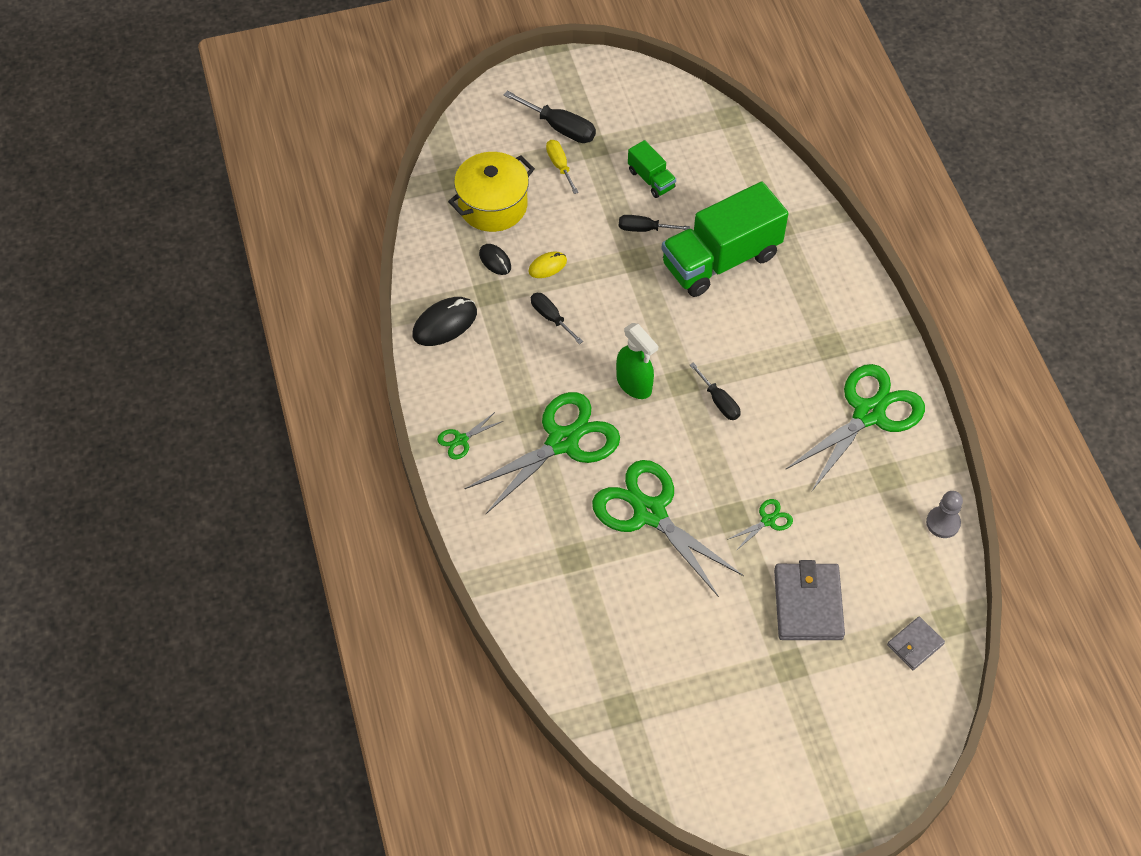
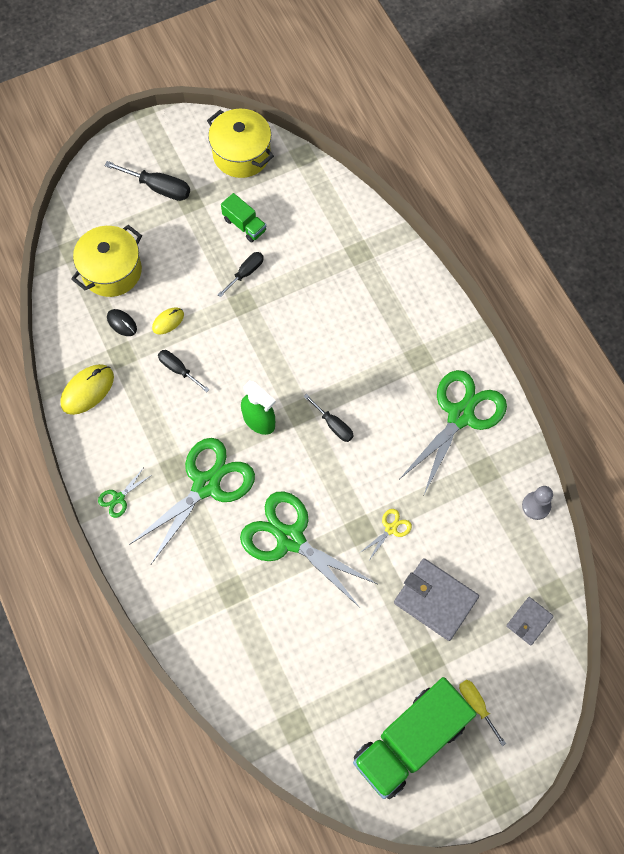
camera: 10 degrees left, 10 degrees up
(445, 323) = (87, 390): black mouse -> yellow mouse
(560, 166) = (164, 224): yellow screwdriver -> yellow screwdriver (476, 705)
(644, 229) = (246, 273): black screwdriver -> black screwdriver turned 135 degrees clockwise
(660, 106) = (241, 154): none -> yellow pot
(721, 260) = (315, 292): green truck -> green truck (410, 741)
(768, 520) = (391, 529): green scissors -> yellow scissors
(808, 604) = (435, 600): grey wallet -> grey wallet turned 45 degrees counterclockwise

